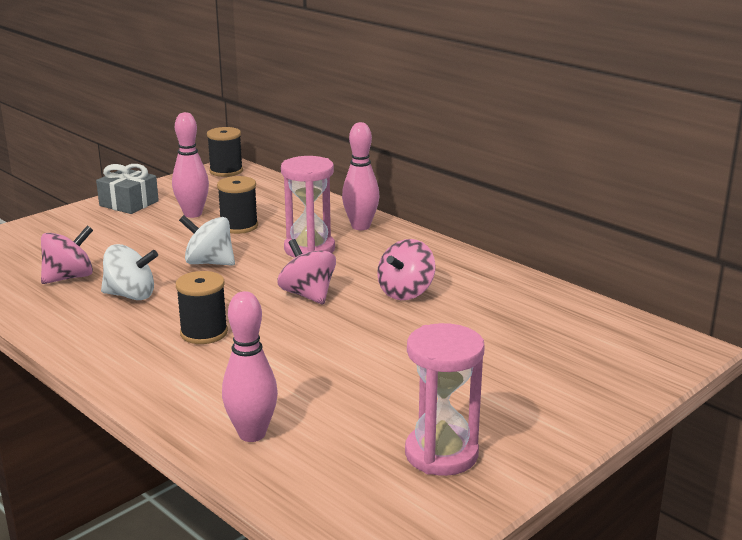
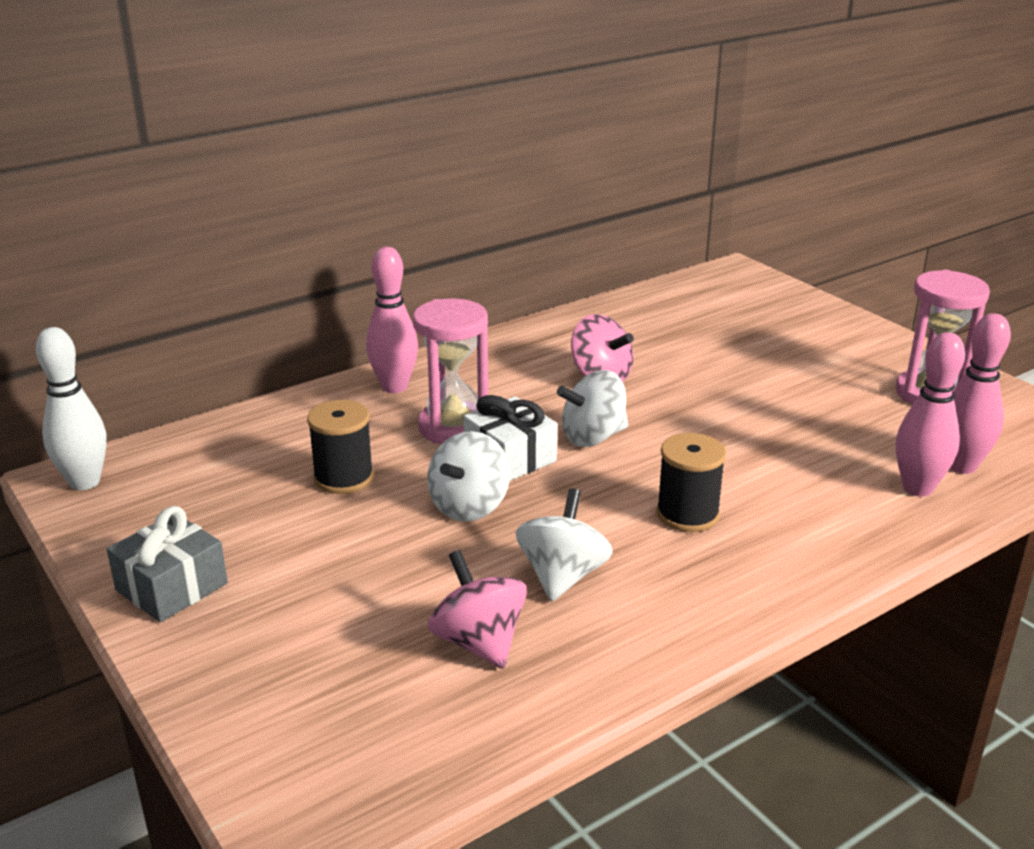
camera: 80 degrees left, 5 degrees up
(192, 214) = (267, 518): pink bowling pin -> pink bowling pin (961, 466)
(226, 171) = (85, 482): black spool -> white bowling pin
(272, 269) = (510, 457): none -> white gift
(308, 295) = (593, 437): pink spinning top -> white spinning top

